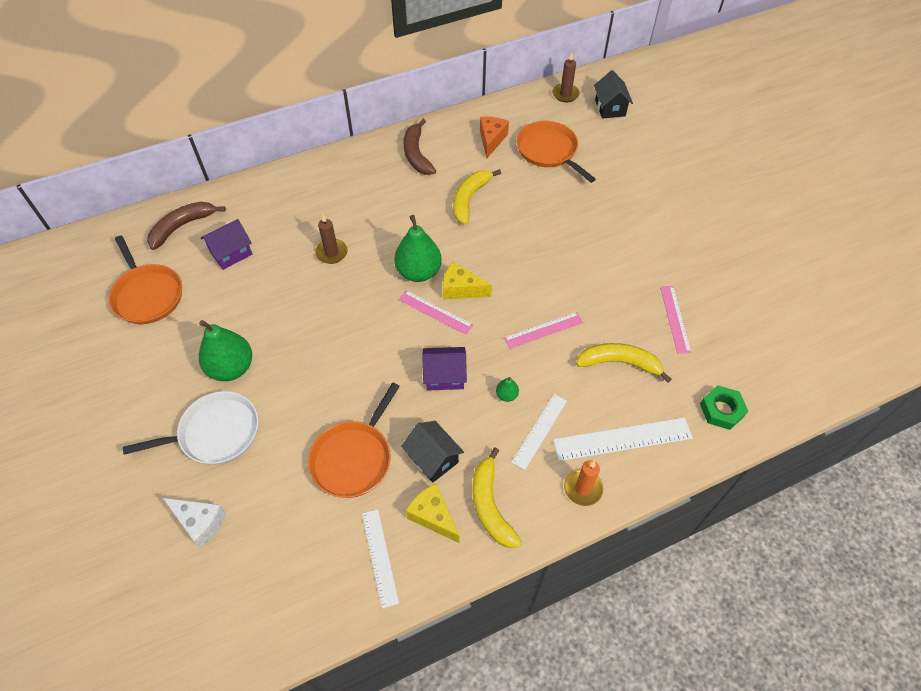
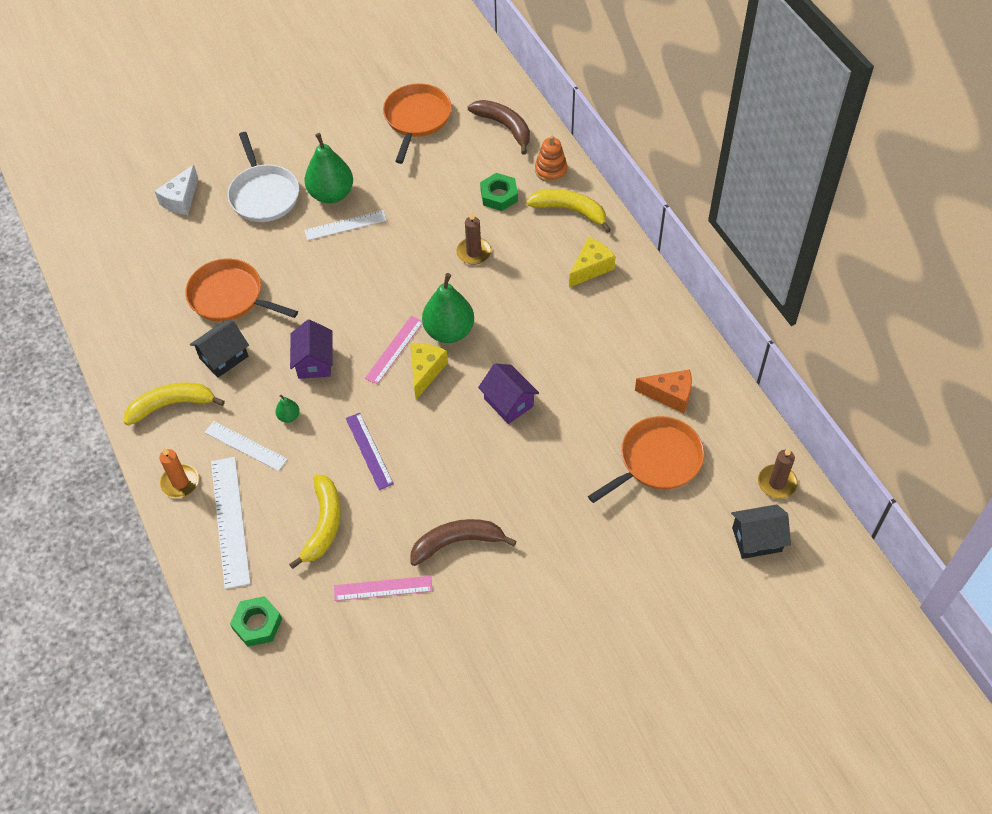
camera: 90 degrees right, 0 degrees up
(147, 295) = (416, 119): orange pan -> orange pan turned 135 degrees clockwise
(231, 253) = (470, 171): purple house -> purple house (508, 402)
(246, 196) = (551, 170): none -> orange stacking toy
(267, 233) = (499, 195): none -> green nut
(380, 557) = (134, 324): white ruler -> white ruler (345, 225)
(416, 154) = (633, 317): brown banana -> brown banana (457, 542)
(433, 516) = (166, 360): yellow cheese -> yellow cheese (591, 268)
(469, 199) = (562, 374): yellow banana -> yellow banana (570, 210)
(543, 330) = (369, 451): pink ruler -> purple ruler

